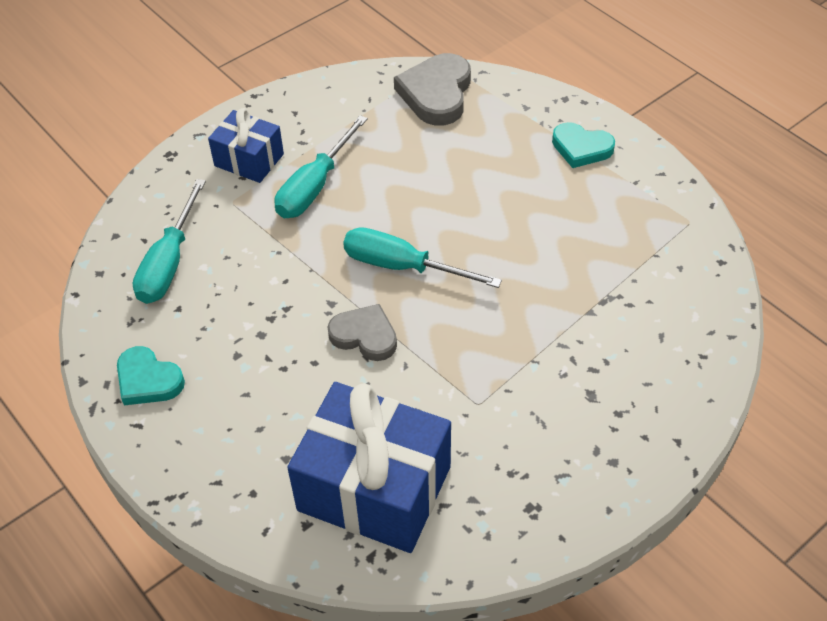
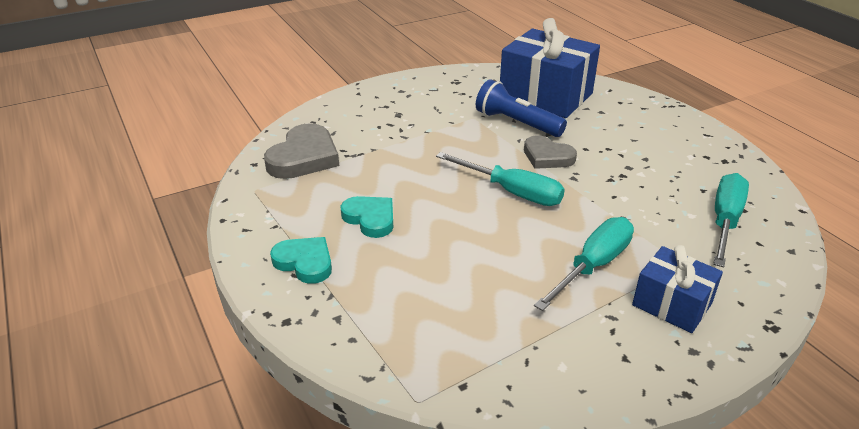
camera: 170 degrees left, 15 degrees down
(148, 380) = (709, 153): turquoise heart -> turquoise heart (370, 218)
(412, 402) = (516, 123): none -> blue flashlight
(436, 93) = (439, 353): grey heart -> grey heart (304, 157)

